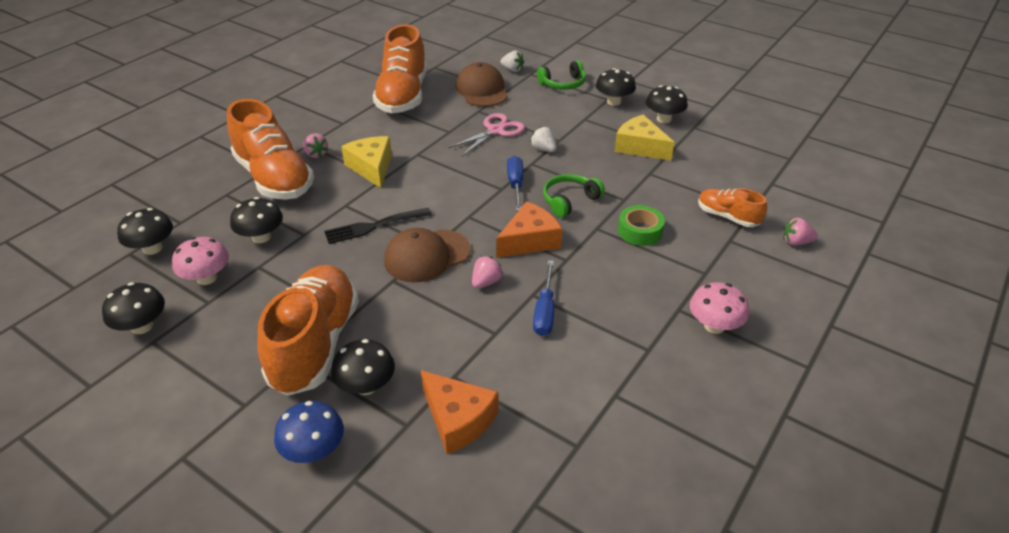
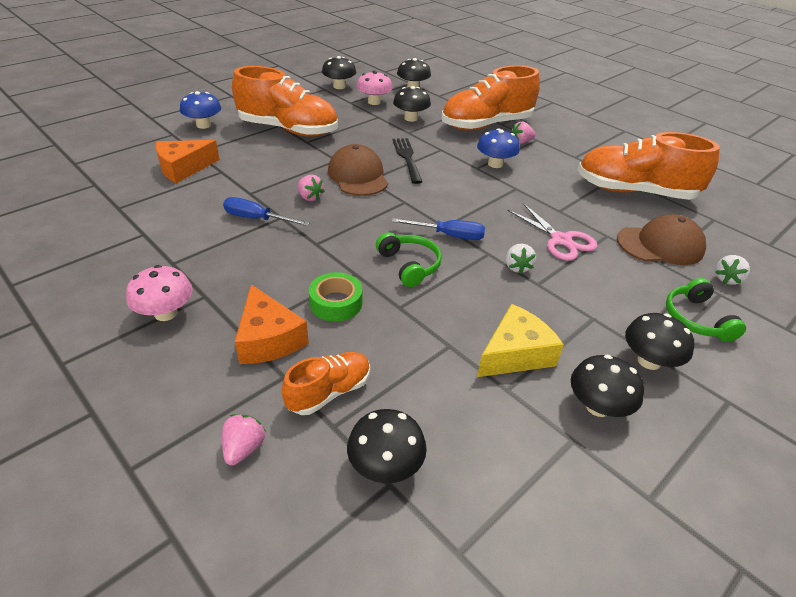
camera: 100 degrees right, 0 degrees up
(366, 386) = (239, 142): black mushroom -> black mushroom (385, 466)
(371, 167) = (495, 164): yellow cheese -> blue mushroom
(529, 240) = (354, 228): orange cheese -> orange cheese (268, 338)
(543, 149) = (517, 267): white strawberry -> white strawberry turned 120 degrees clockwise

